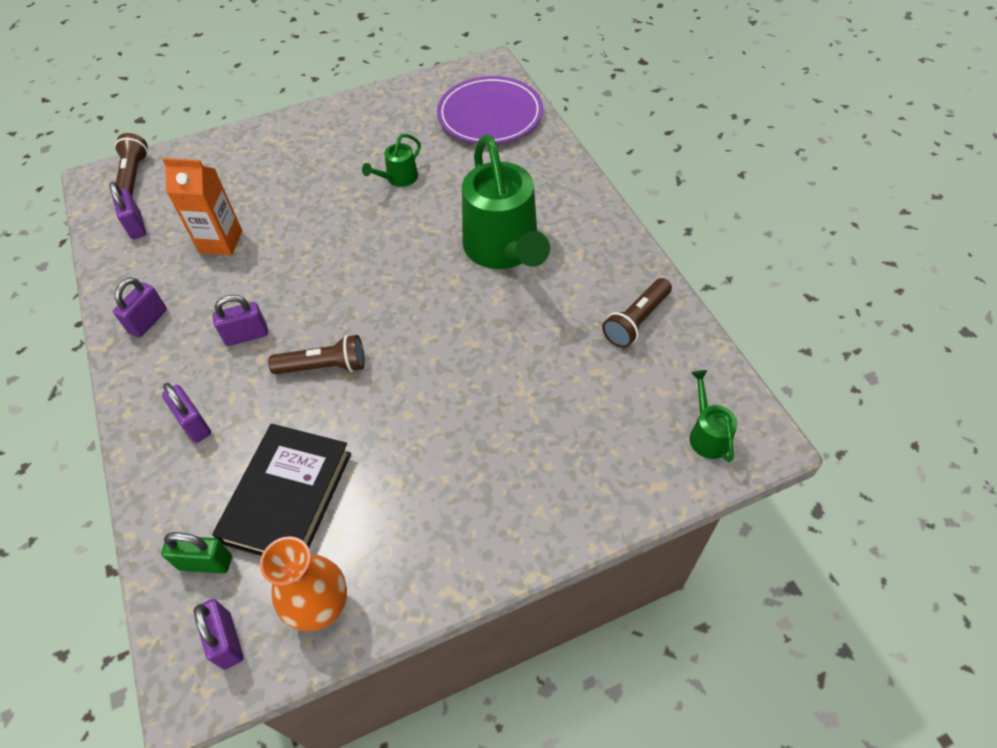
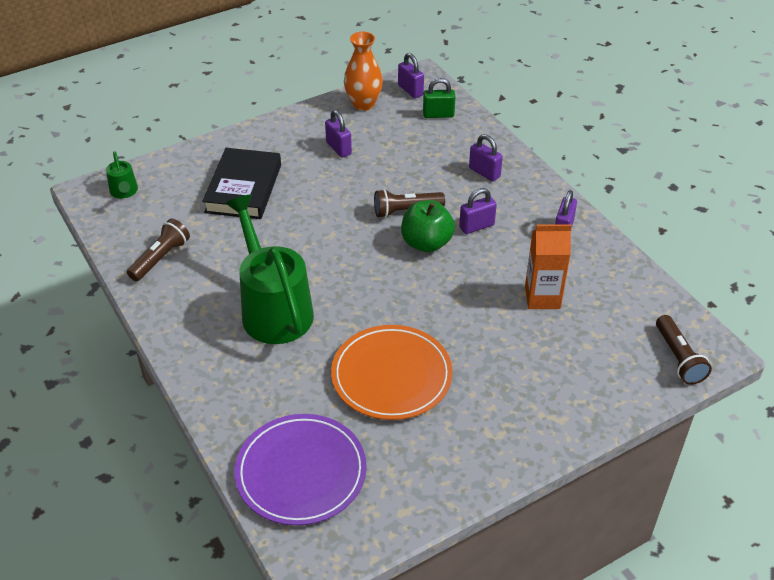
camera: 170 degrees right, 10 degrees down
(136, 226) = (634, 306): purple padlock -> purple padlock (338, 148)
(287, 497) = (402, 143): black book -> black book (243, 188)
(315, 316) = (426, 243): none -> green apple
(398, 179) = (391, 376): green watering can -> orange plate

